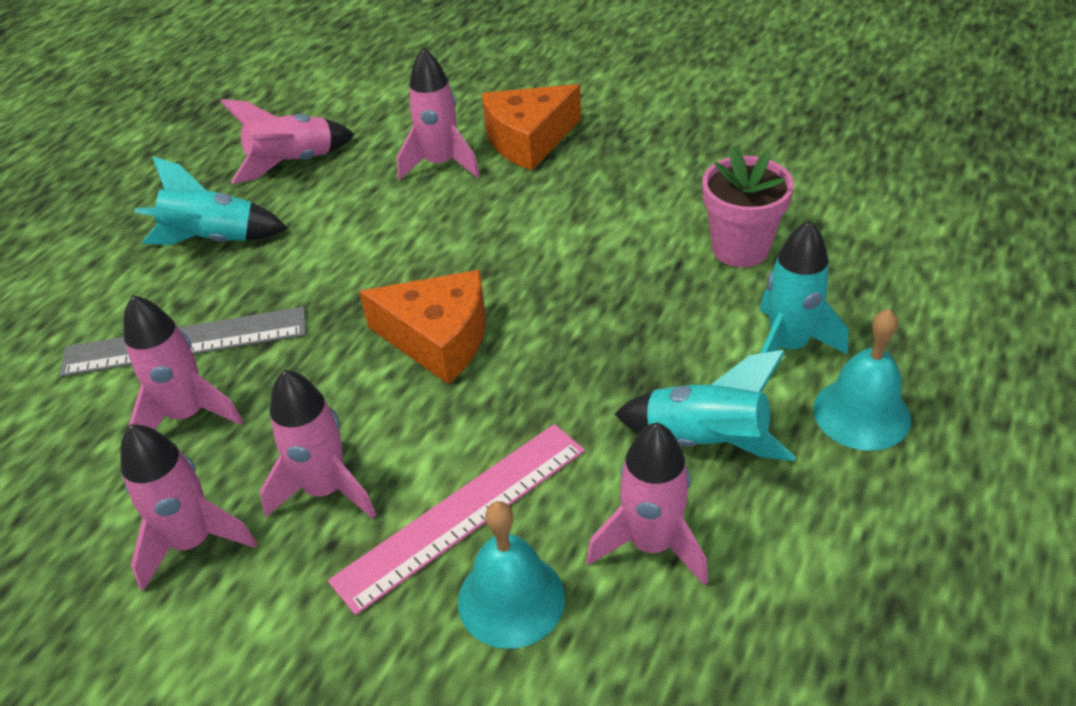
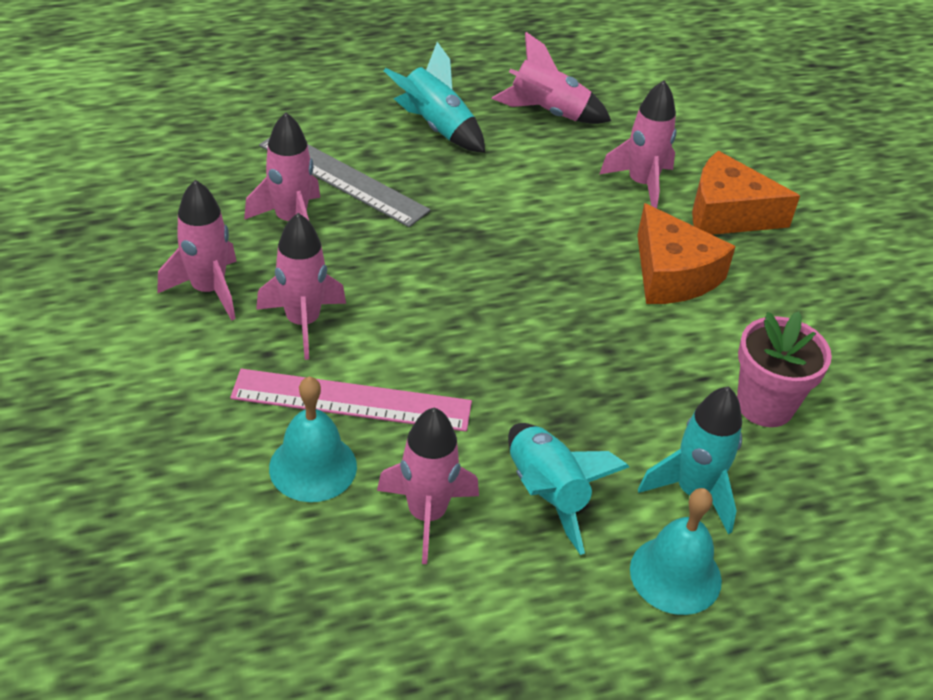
camera: 40 degrees right, 0 degrees up
(438, 339) = (479, 293): orange cheese -> orange cheese (672, 274)

